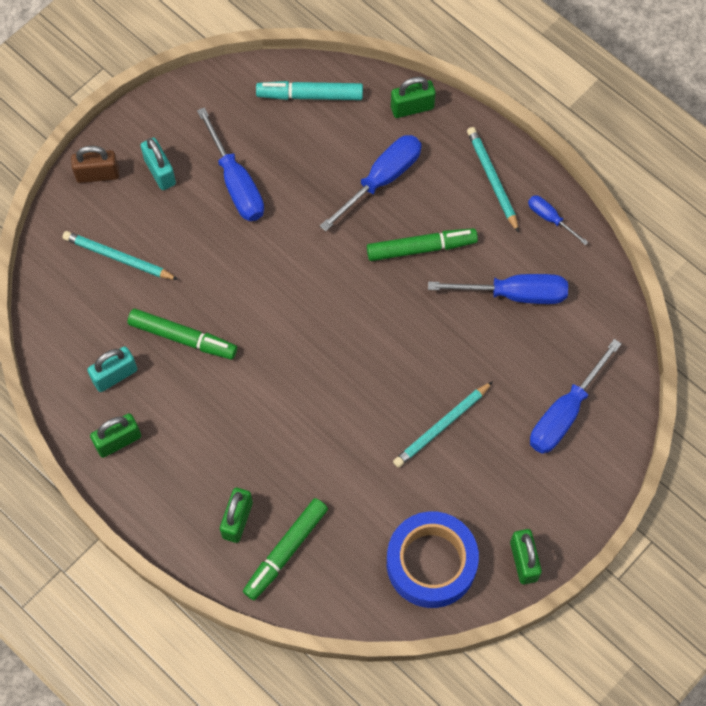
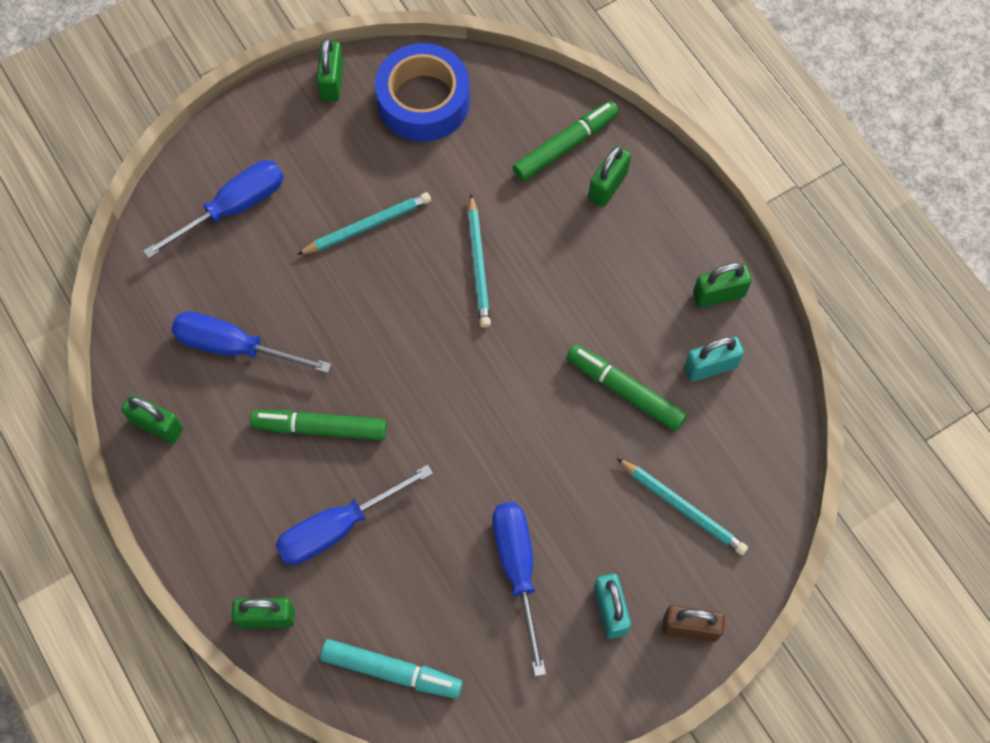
camera: 165 degrees left, 0 degrees up
(492, 179) = (205, 493): turquoise pencil -> turquoise pencil (478, 264)
(550, 218) = (157, 425): blue screwdriver -> green padlock

